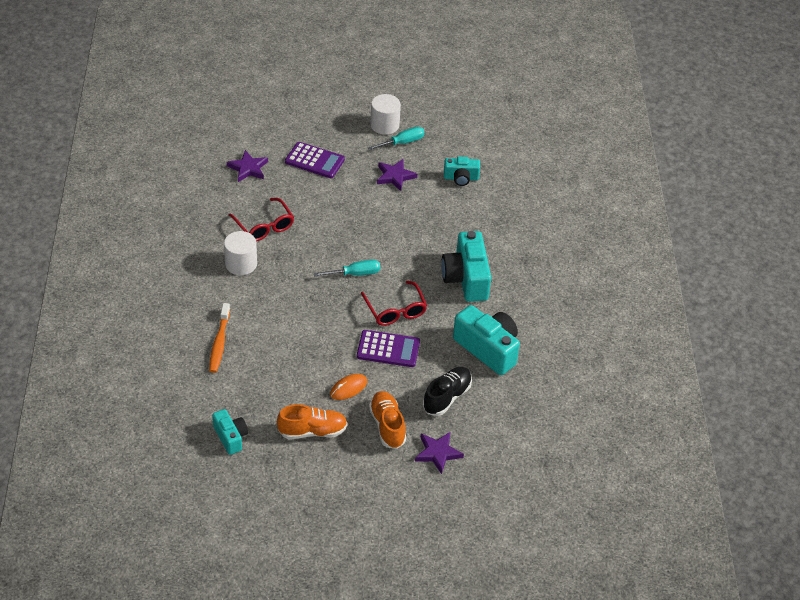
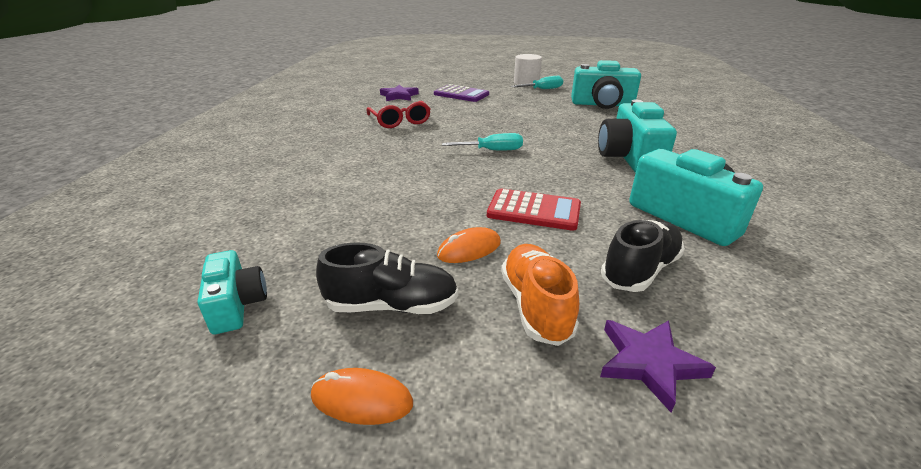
camera: 10 degrees right, 15 degrees down
(219, 343) = (298, 194): orange toothbrush -> none
(241, 264) = (363, 140): white cylinder -> none
(312, 431) = (392, 305): orange shoe -> black shoe
(312, 479) = (362, 399): none -> orange mouse
(388, 349) = (534, 210): purple calculator -> red calculator
(395, 176) = (537, 102): purple star -> none
(395, 310) = (542, 178): red glasses -> none
(461, 178) = (602, 104): turquoise camera -> turquoise camera, size x1.75

